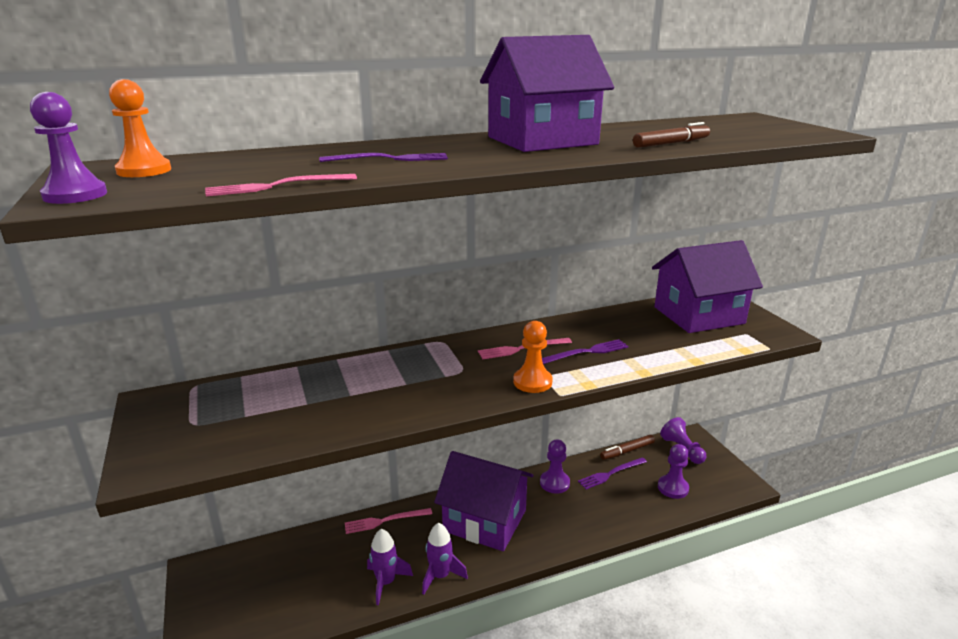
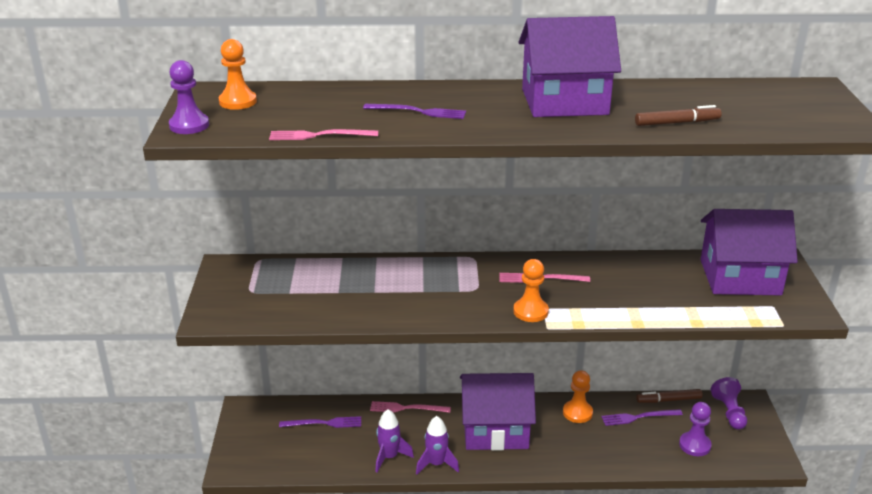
camera: 20 degrees right, 5 degrees up
(485, 520) = (495, 429): purple house -> purple house turned 45 degrees counterclockwise
(554, 483) = (577, 413): purple pawn -> orange pawn
(587, 352) = (598, 294): purple fork -> purple fork (324, 423)

